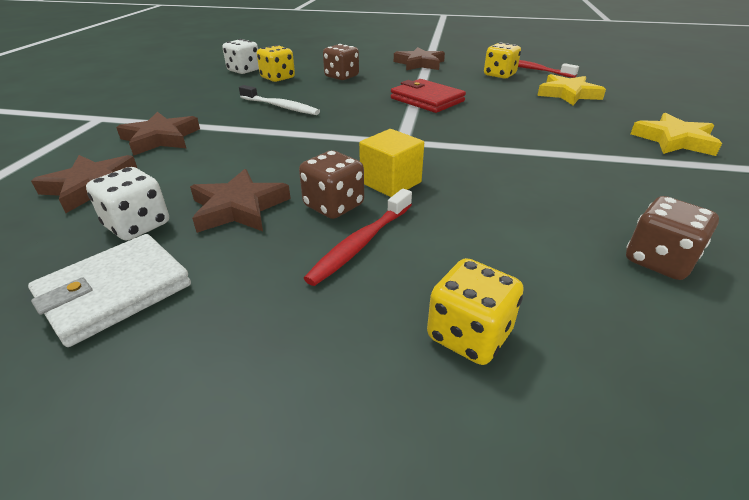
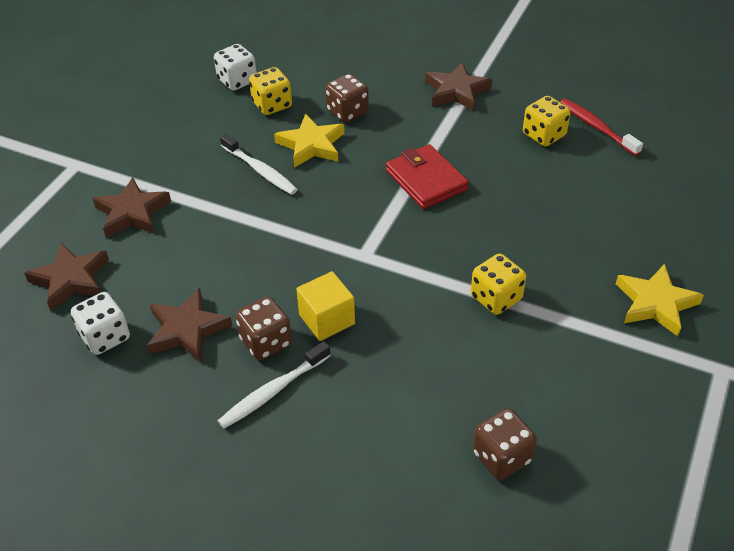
camera: 15 degrees right, 10 degrees up
(115, 292) = (87, 405): white wallet -> none
(361, 243) = (273, 391): red toothbrush -> white toothbrush
(469, 335) = (315, 492): yellow dice -> yellow dice (496, 298)
(568, 94) = (601, 192): yellow star -> yellow star (311, 145)

